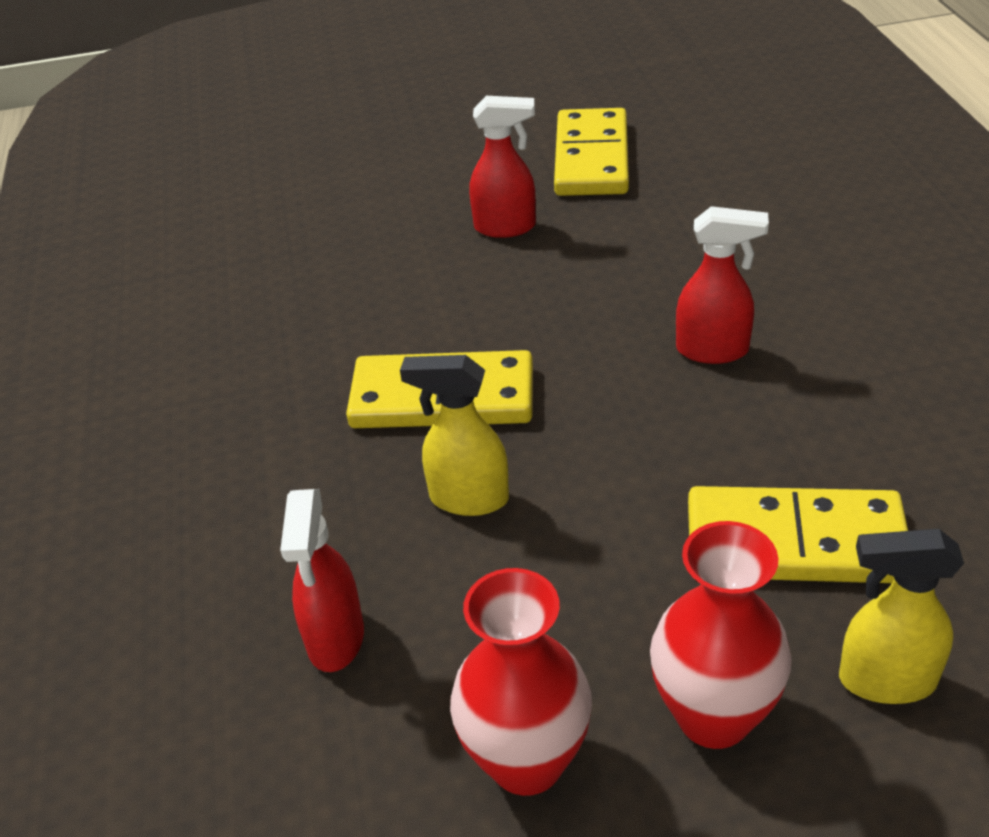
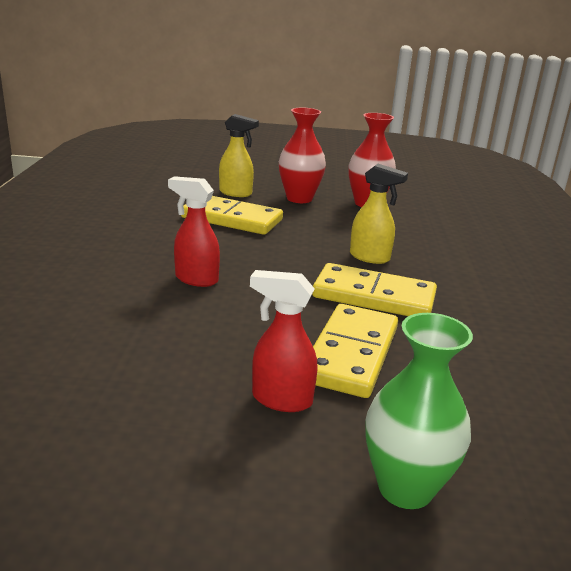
camera: 170 degrees left, 15 degrees down
(336, 639) = (437, 235): red spray bottle -> none
(380, 193) = (405, 488): none -> green vase
(591, 158) = (138, 460): yellow domino -> yellow domino (351, 354)

